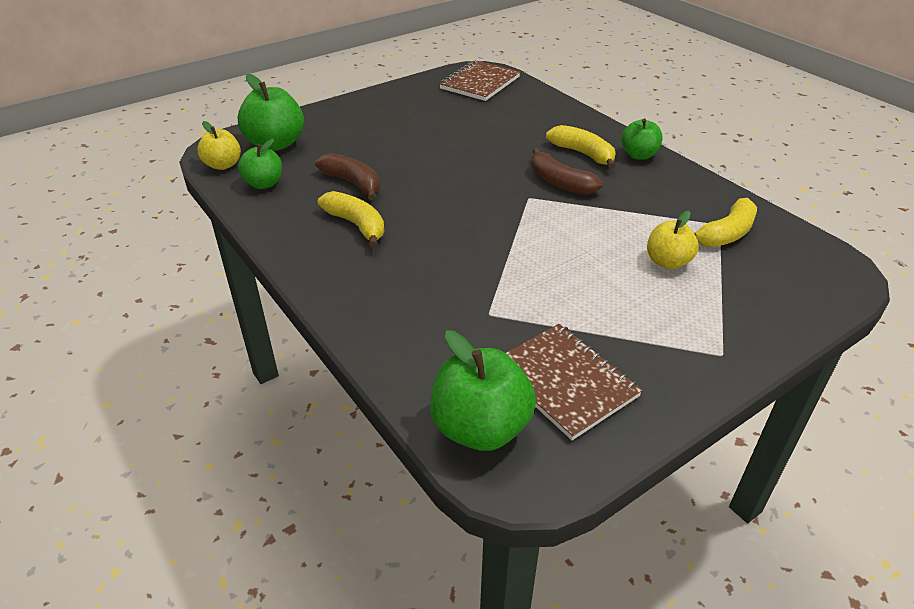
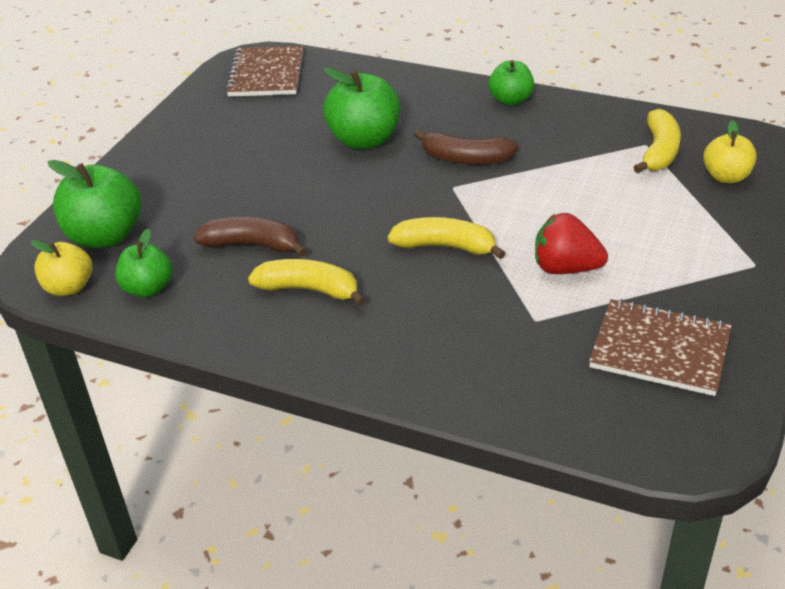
camera: 30 degrees left, 0 degrees up
(480, 428) = (633, 425): green apple -> green apple (364, 140)
(553, 287) = (565, 268): none -> red strawberry
(583, 154) = (457, 118): yellow banana -> yellow banana (445, 246)
(667, 262) = (637, 200): yellow apple -> yellow apple (726, 177)

